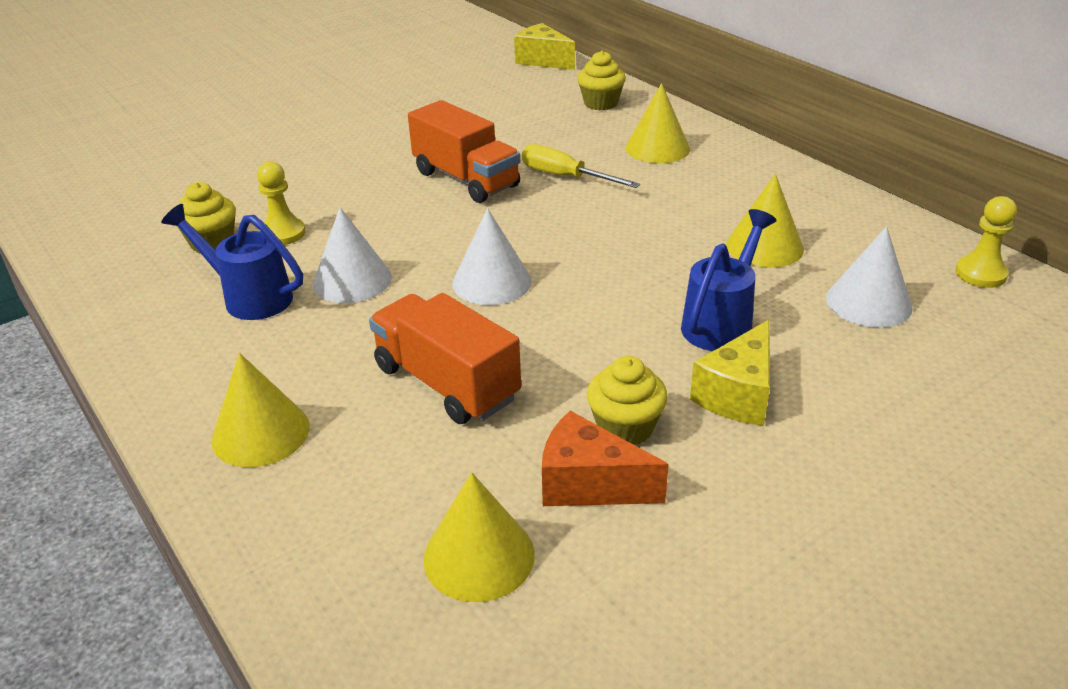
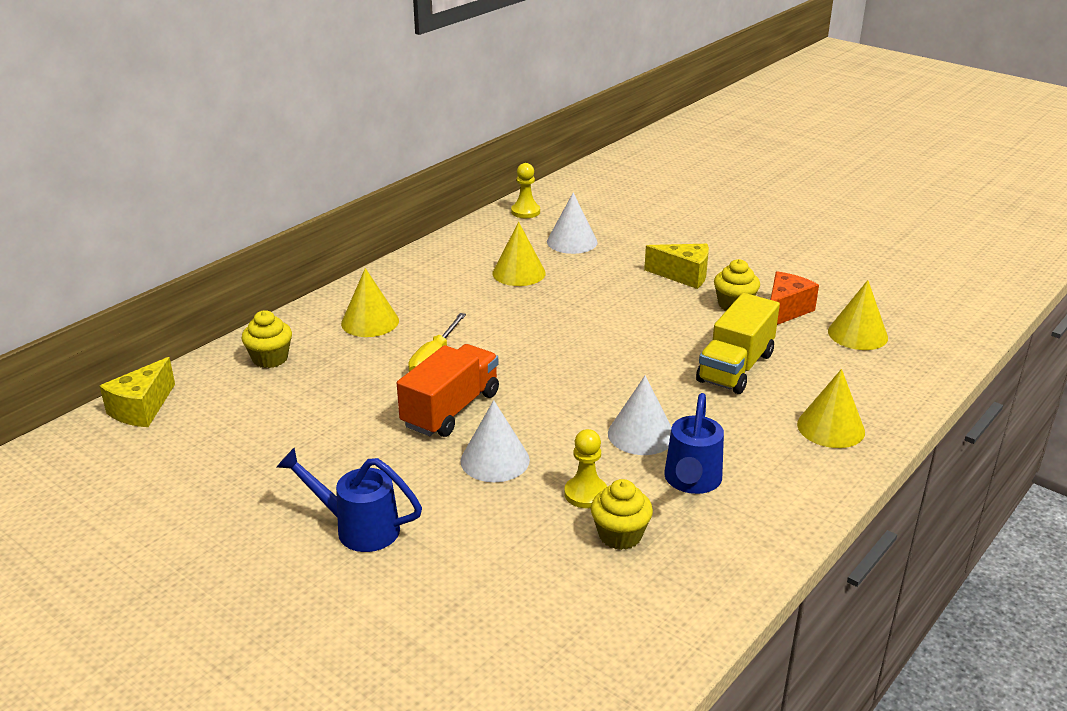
camera: 105 degrees left, 5 degrees down
(446, 383) = (735, 367): orange truck -> yellow truck
(492, 282) = (612, 369): white cone -> white cone (495, 460)
(589, 484) = (785, 311): orange cheese -> orange cheese turned 150 degrees counterclockwise
(722, 322) = (616, 283): blue watering can -> blue watering can (357, 528)

